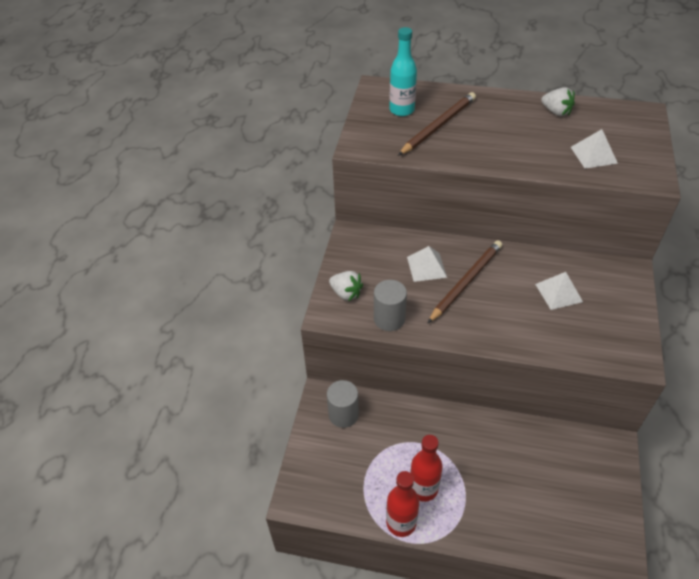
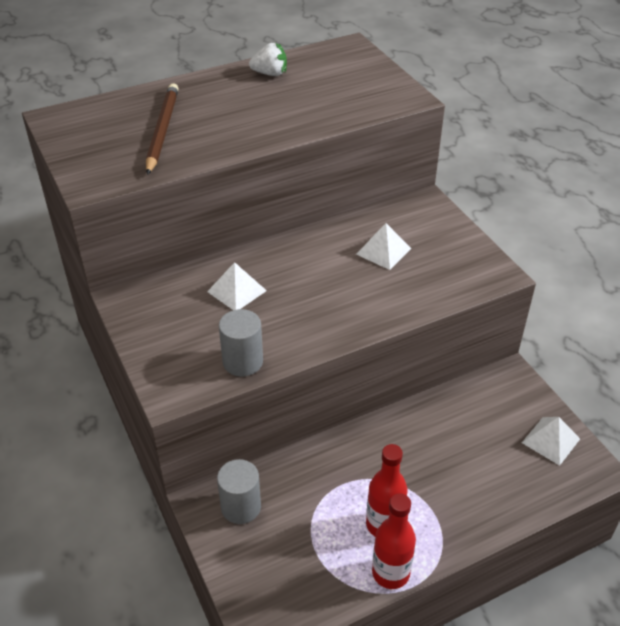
camera: 40 degrees left, 5 degrees down
(346, 293) = (172, 361): white strawberry -> none
(402, 110) = (106, 130): turquoise bottle -> none
(466, 282) = (289, 285): brown pencil -> none
(593, 155) = (340, 98): white pyramid -> white pyramid (551, 440)

